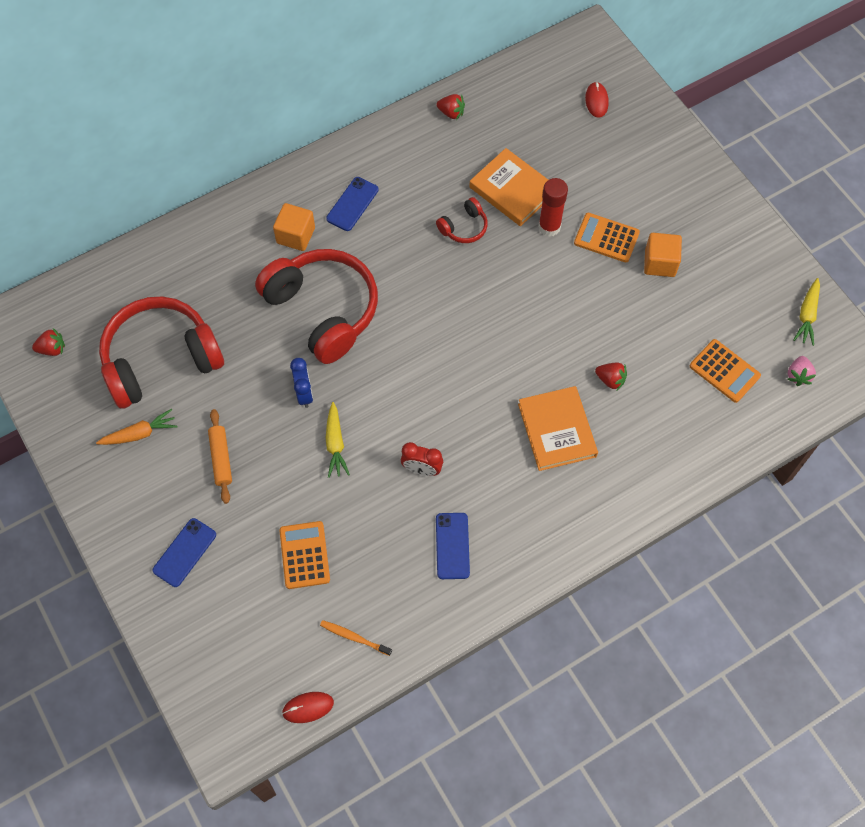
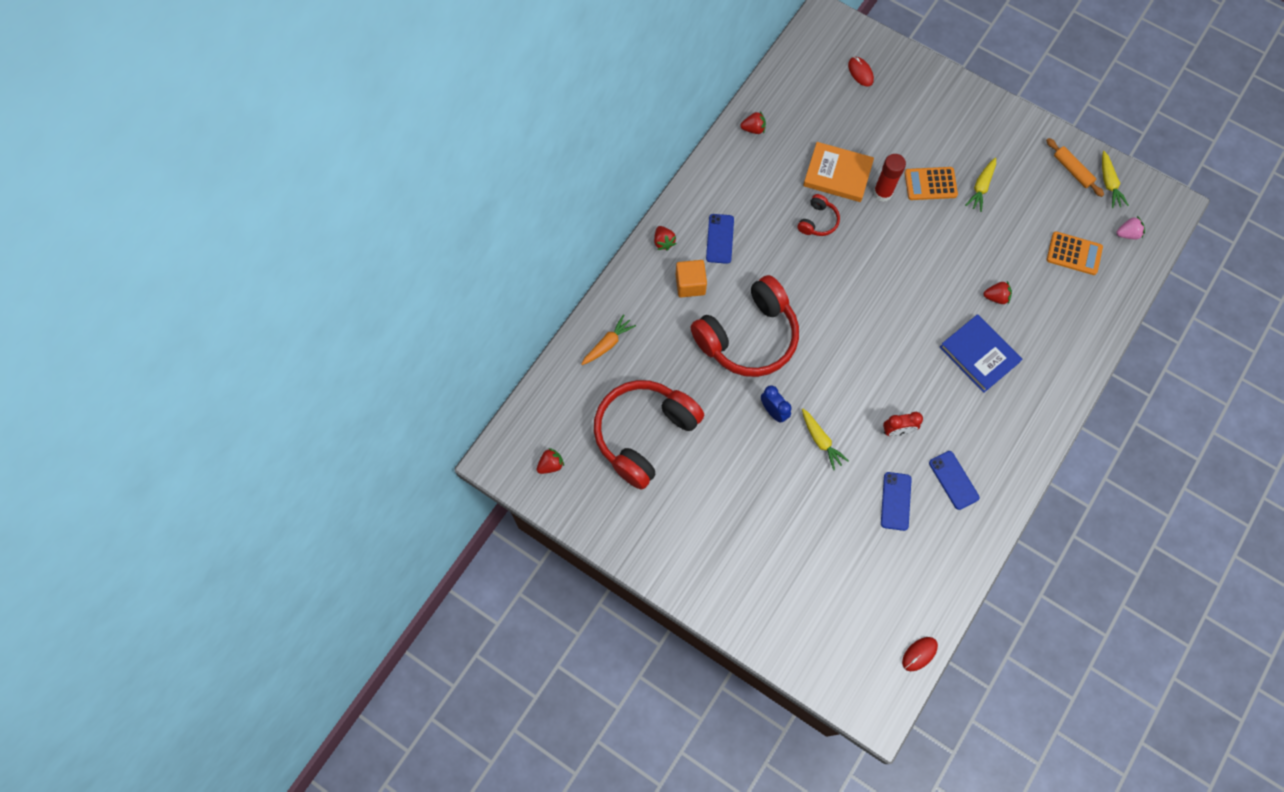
camera: 25 degrees left, 5 degrees up
(140, 434) = (664, 502): orange carrot -> orange carrot (608, 344)
(184, 552) = (756, 580): blue phone -> blue phone (895, 501)
(221, 458) = (740, 493): orange rolling pin -> orange rolling pin (1072, 170)
(294, 184) = (663, 242): none -> red strawberry
(304, 555) = (848, 539): orange calculator -> none
(323, 310) = (748, 337): red headphones -> red headphones turned 120 degrees clockwise
(354, 637) = (922, 584): orange toothbrush -> none
(557, 430) = (979, 354): orange book -> blue book
(660, 263) = (981, 187): orange cube -> yellow carrot
(798, 375) = (1127, 234): pink strawberry -> pink strawberry turned 90 degrees counterclockwise

